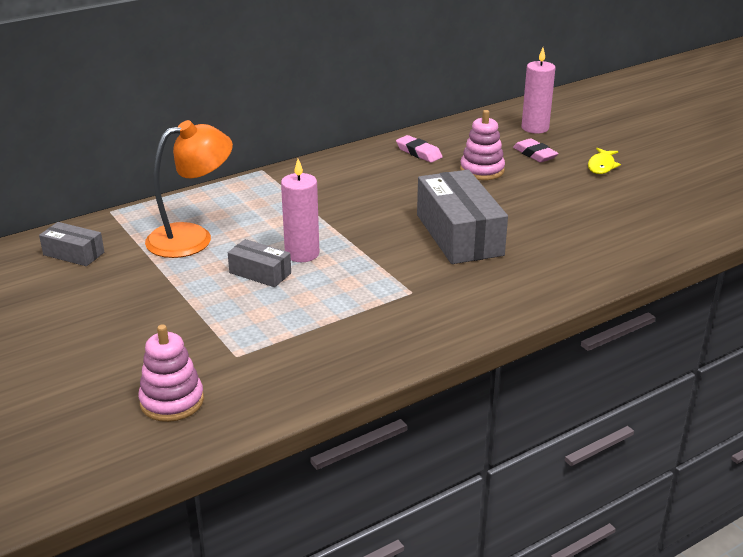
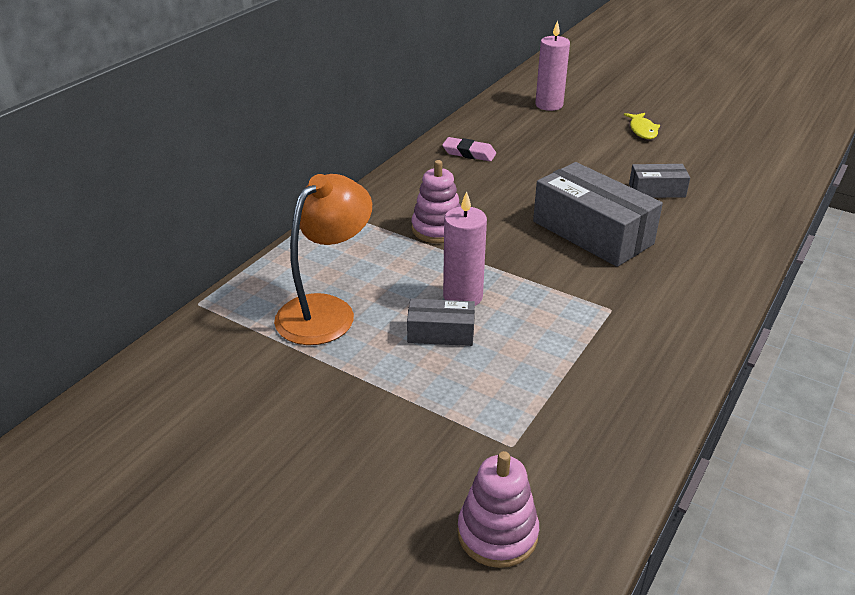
camera: 25 degrees left, 5 degrees up
(73, 254) = (201, 372): grey box -> grey box (657, 190)
(482, 170) = (545, 159): pink stacking toy -> pink stacking toy (437, 229)
(534, 154) = (575, 131): pink eraser -> none

